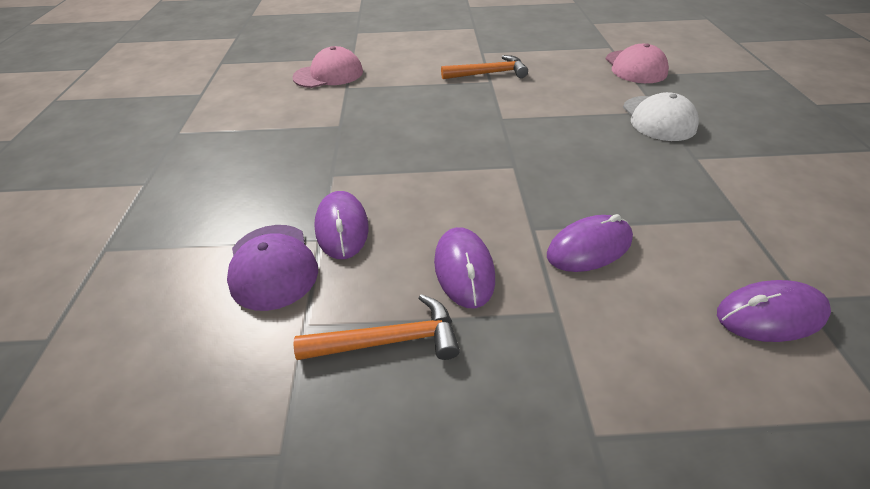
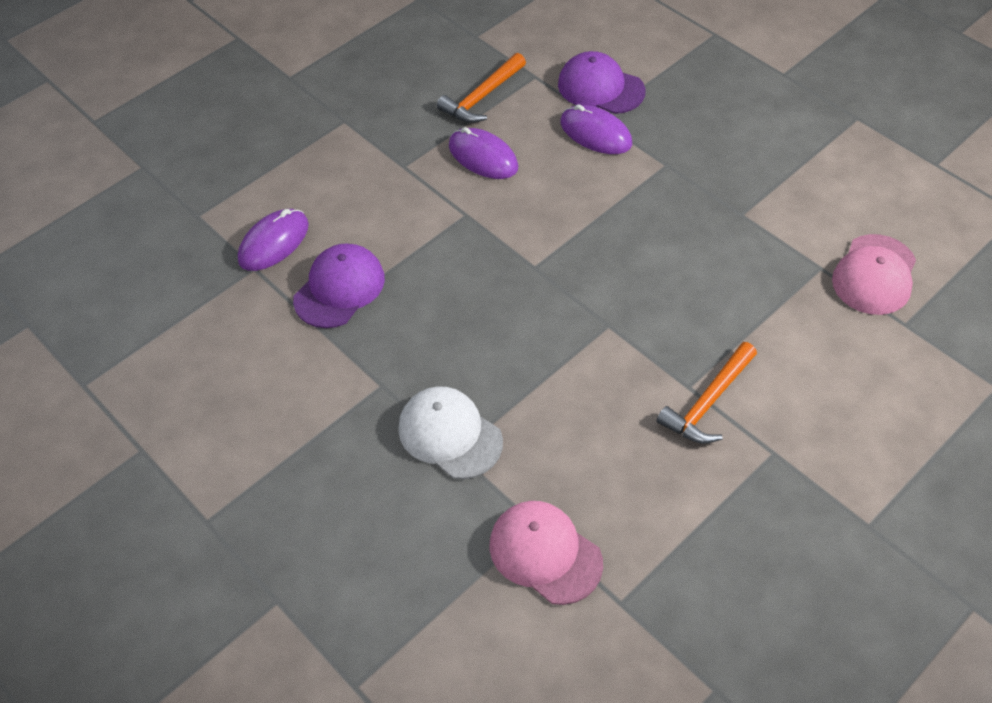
camera: 140 degrees right, 10 degrees up
(589, 247) = (415, 223): purple mouse -> none
(703, 232) = (339, 288): none -> purple cap

